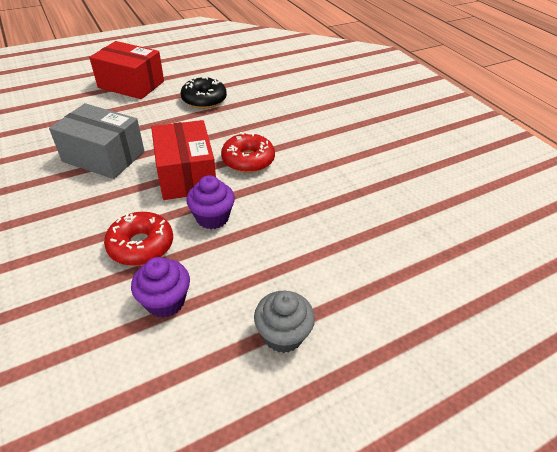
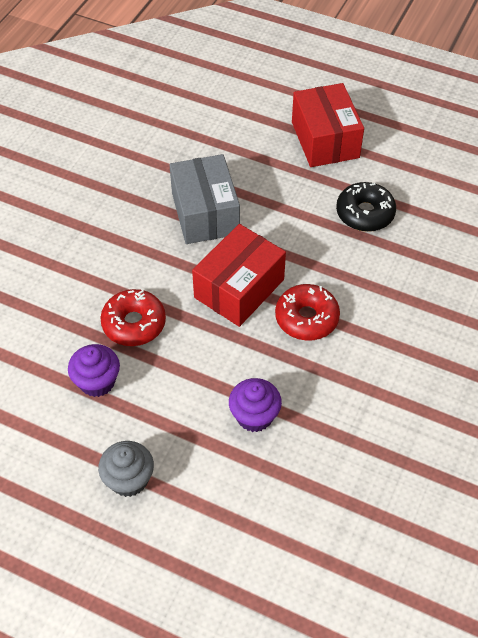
camera: 55 degrees right, 10 degrees up
(212, 218) = (206, 347): purple cupcake -> purple cupcake (254, 416)

